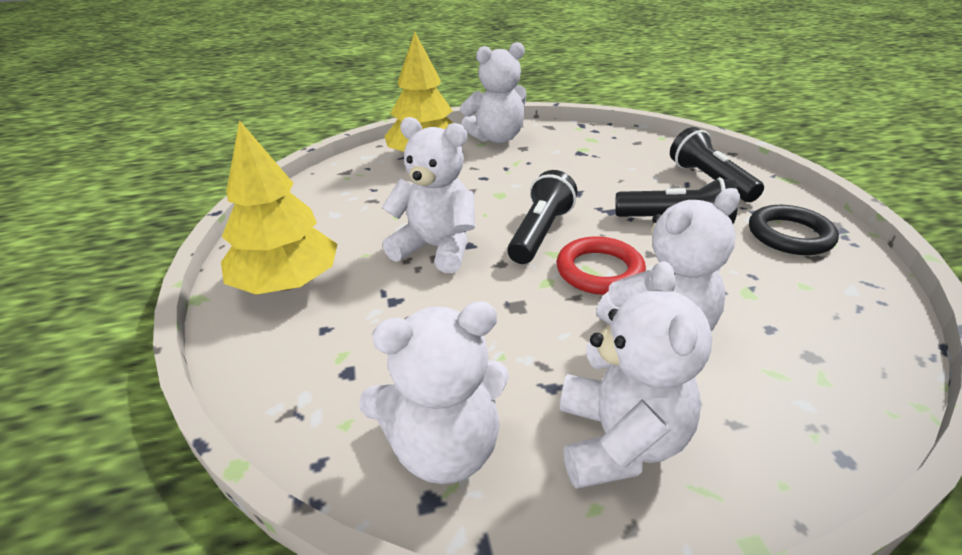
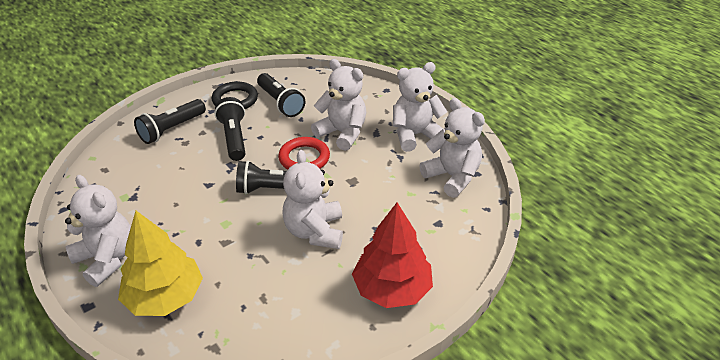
camera: 115 degrees left, 5 degrees up
(287, 283) = (392, 289): yellow tree -> red tree
(778, 278) = (280, 103): none -> black flashlight

